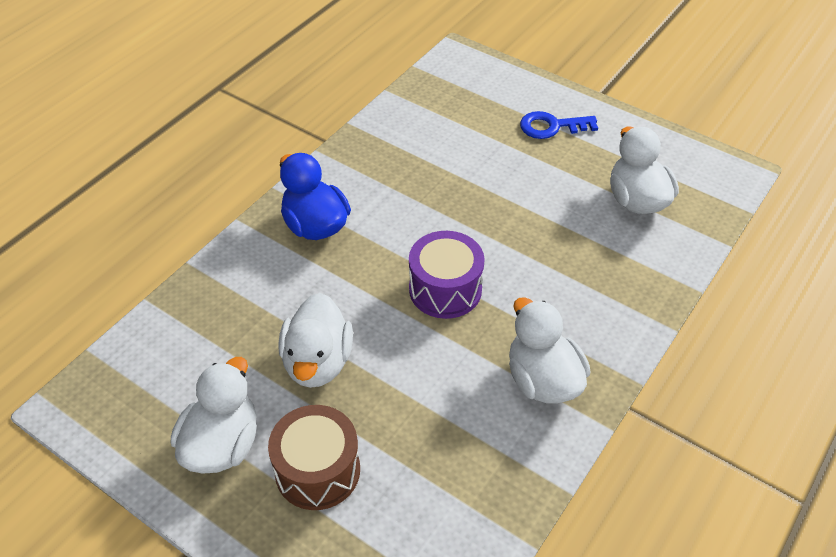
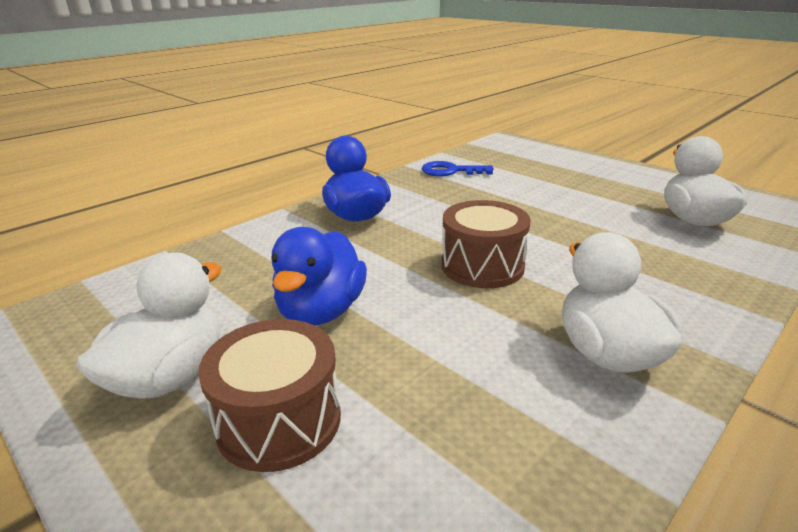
camera: 10 degrees right, 20 degrees down
(317, 362) = (321, 311): white duck -> blue duck
(445, 289) = (482, 266): purple drum -> brown drum
(551, 126) = (593, 175): blue key -> blue key (450, 171)

